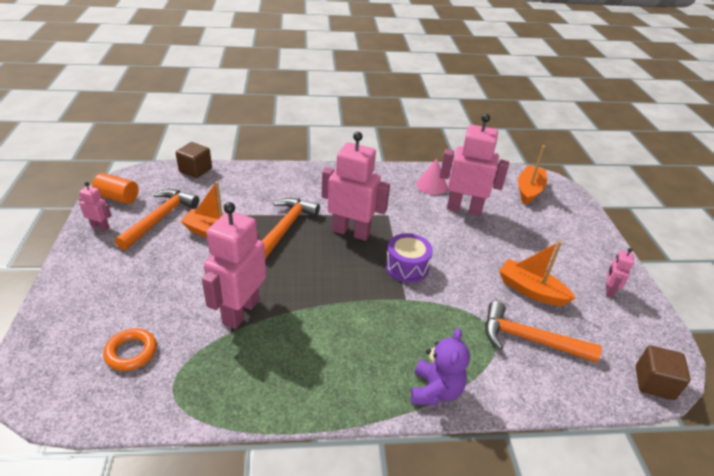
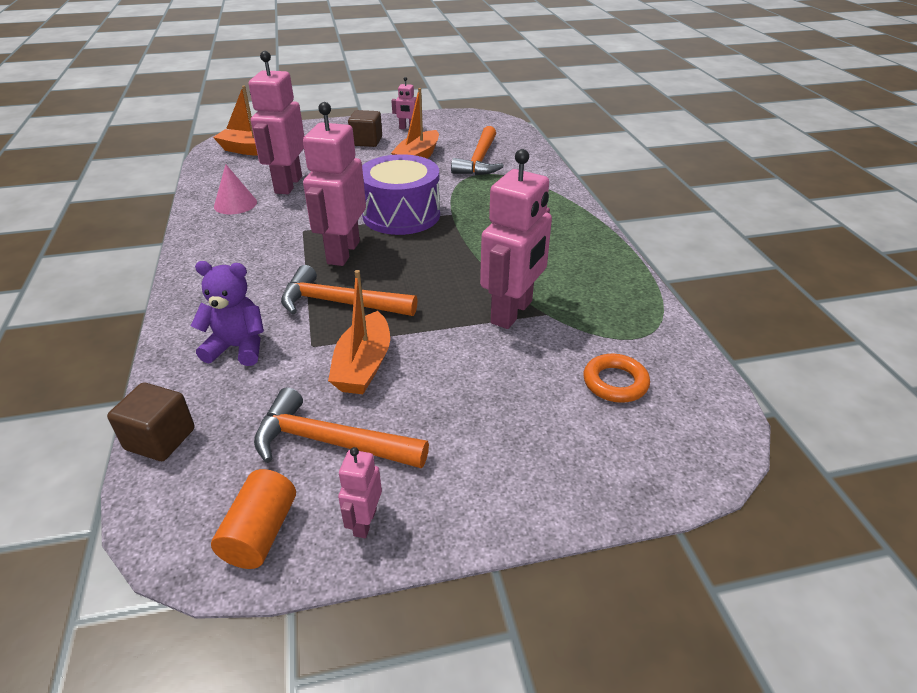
camera: 95 degrees left, 0 degrees up
(240, 311) = (512, 312): pink robot -> pink robot turned 75 degrees counterclockwise
(407, 267) = (401, 215): purple drum -> purple drum, size x1.57
(435, 390) = (556, 198): purple teddy bear -> purple teddy bear (238, 347)
(654, 383) = (502, 123): brown cube -> brown cube (366, 141)

